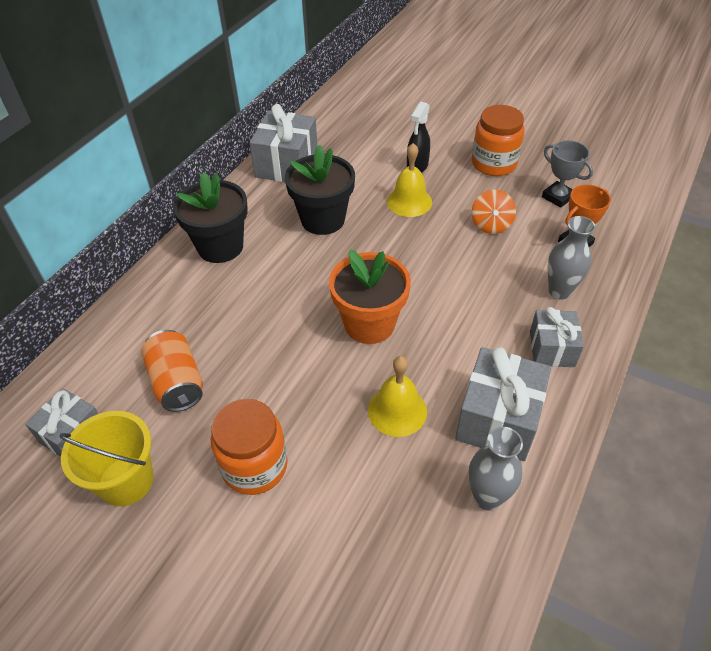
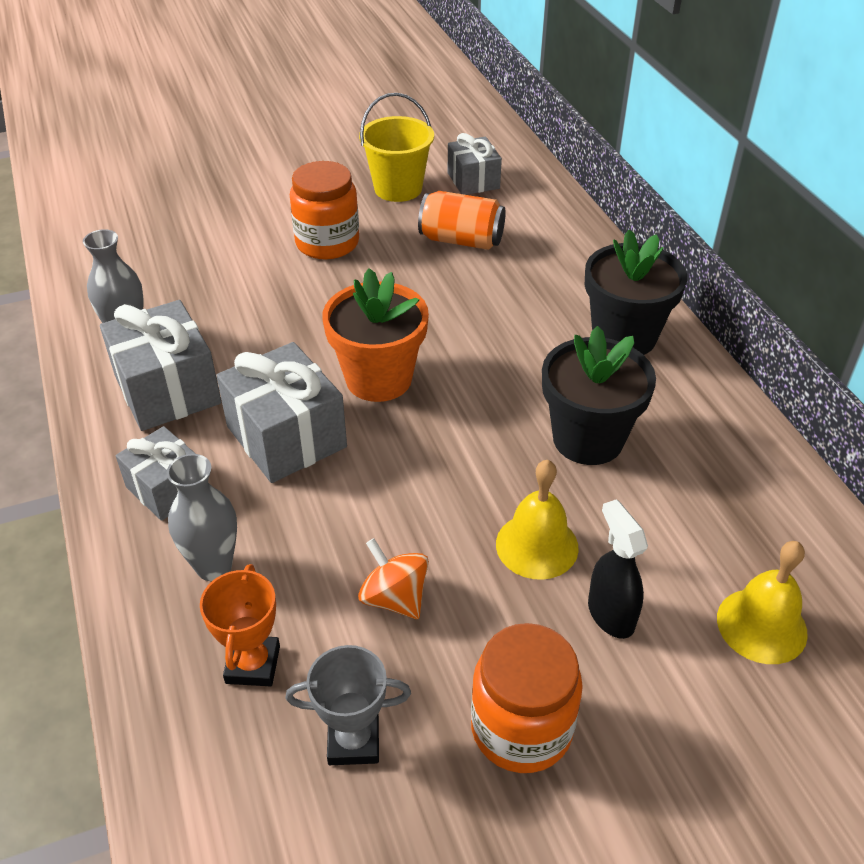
camera: 130 degrees right, 5 degrees down
(287, 164) = (751, 472): grey gift -> grey gift (286, 437)
(397, 410) = (265, 337): yellow bell -> yellow bell (761, 625)

